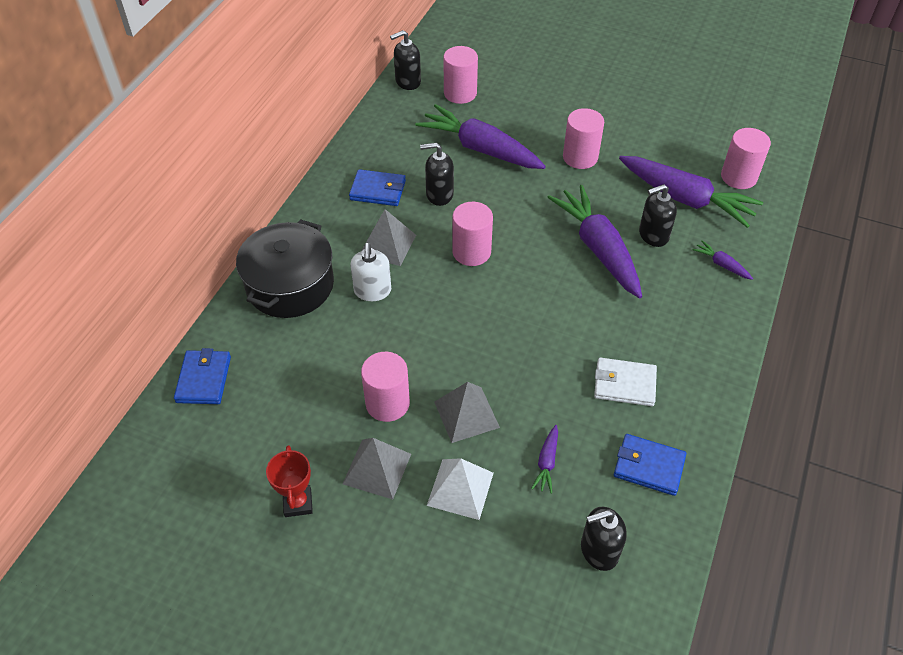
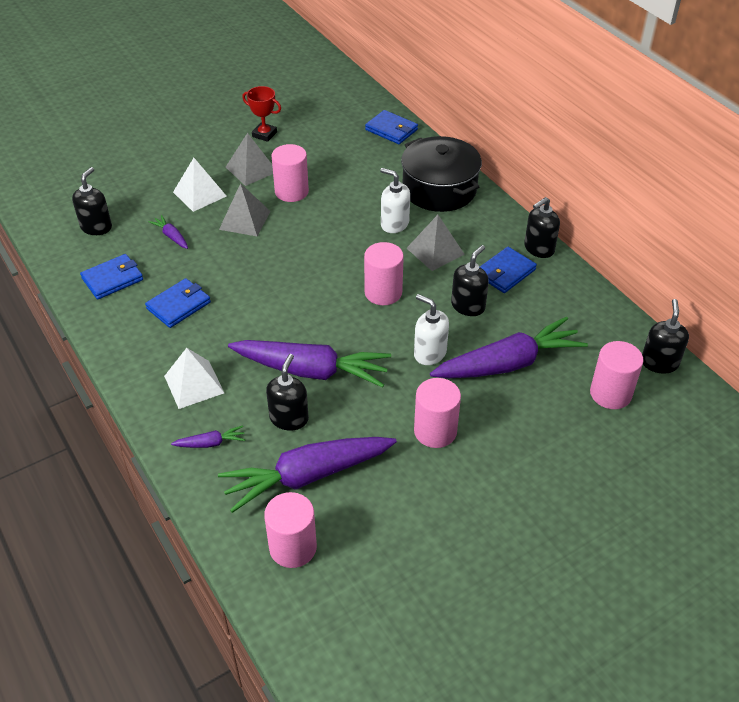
camera: 125 degrees right, 5 degrees down
(328, 183) = (538, 249): none -> black soap dispenser
(512, 192) = (429, 353): none -> white soap dispenser
(624, 384) = (178, 305): white wallet -> blue wallet
(687, 311) = (194, 384): none -> white pyramid

